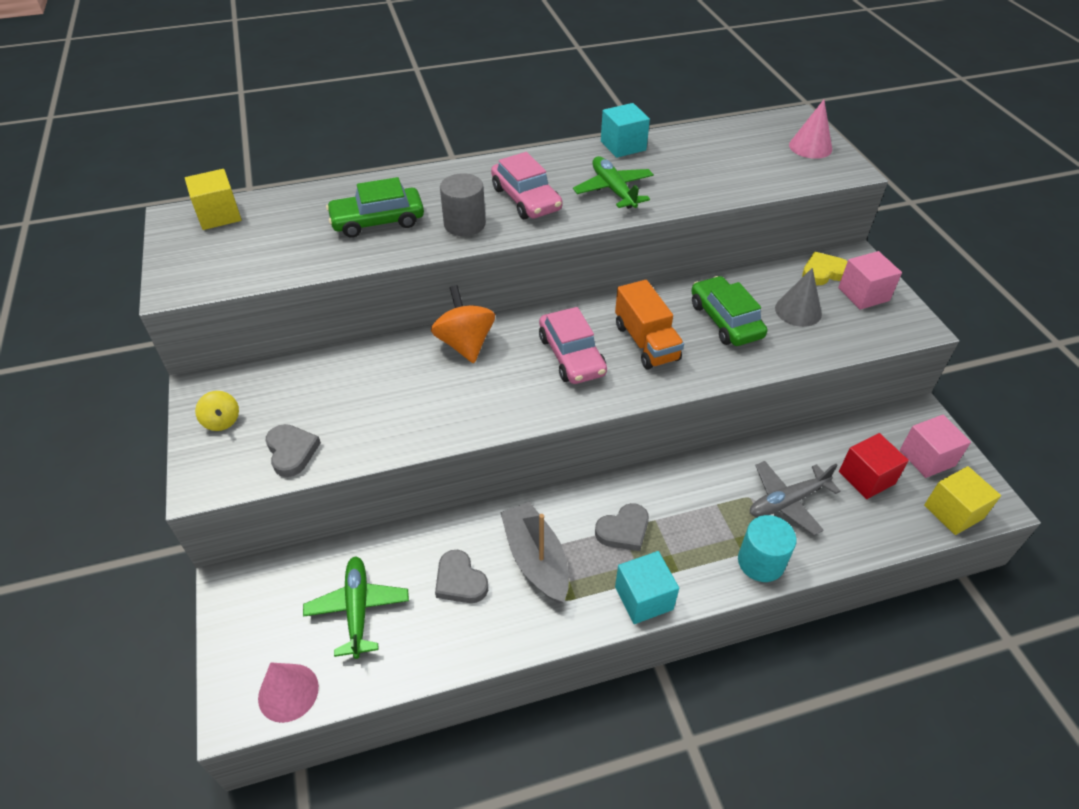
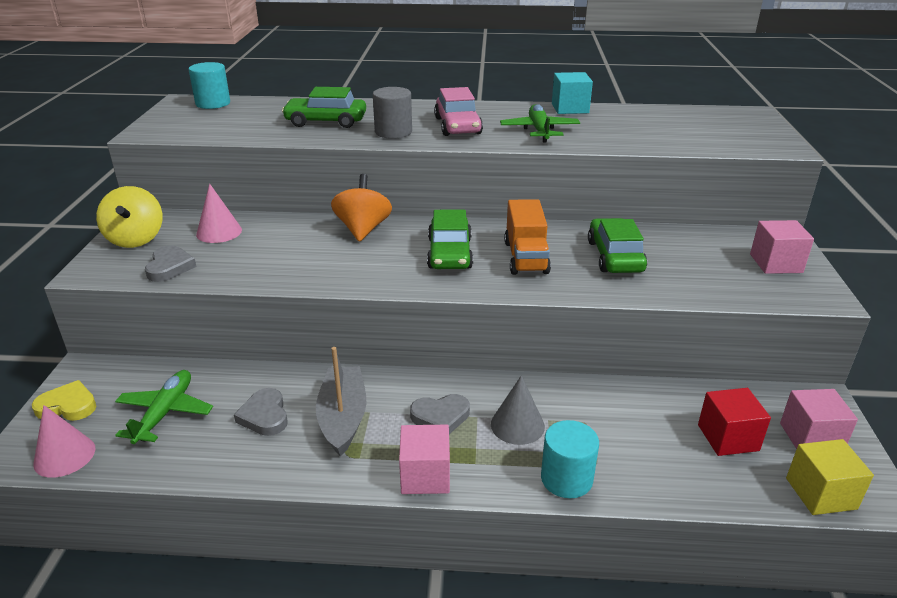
camera: 20 degrees right, 15 degrees down
(219, 215) = (213, 103): yellow cube -> turquoise cylinder
(222, 421) = (136, 239): yellow spinning top -> yellow spinning top, size x1.77
(571, 355) = (449, 253): pink car -> green car
(644, 598) = (425, 475): turquoise cube -> pink cube
(787, 502) = (625, 436): grey plane -> none
(798, 311) = (695, 263): grey cone -> grey cone (517, 425)
(810, 147) = (753, 130): pink cone -> pink cone (219, 232)
(824, 272) = (741, 241): yellow heart -> yellow heart (68, 406)

